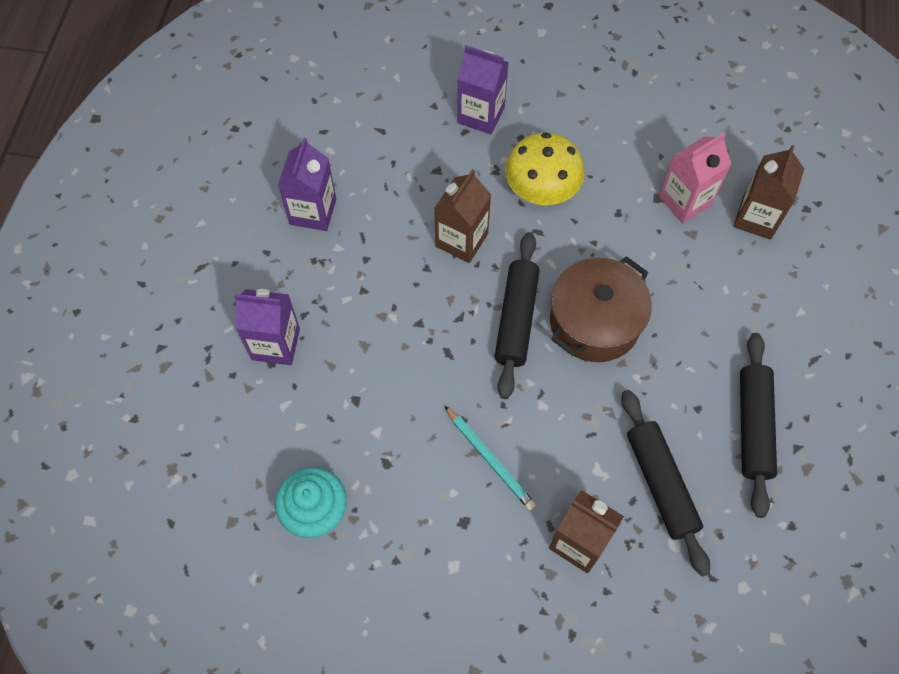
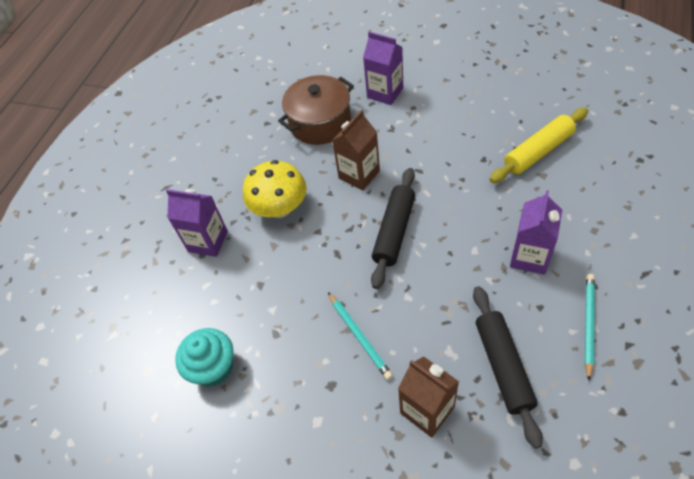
camera: 15 degrees right, 10 degrees down
(313, 211) = (253, 153): purple carton -> purple carton (529, 257)
(541, 190) = (424, 142): yellow mushroom -> yellow mushroom (280, 208)
(594, 322) = (457, 236): brown pot -> brown pot (320, 123)
(685, 201) = (538, 152): pink carton -> yellow rolling pin
(753, 427) = (588, 324): black rolling pin -> turquoise pencil
(756, 218) = (597, 165): brown carton -> none

